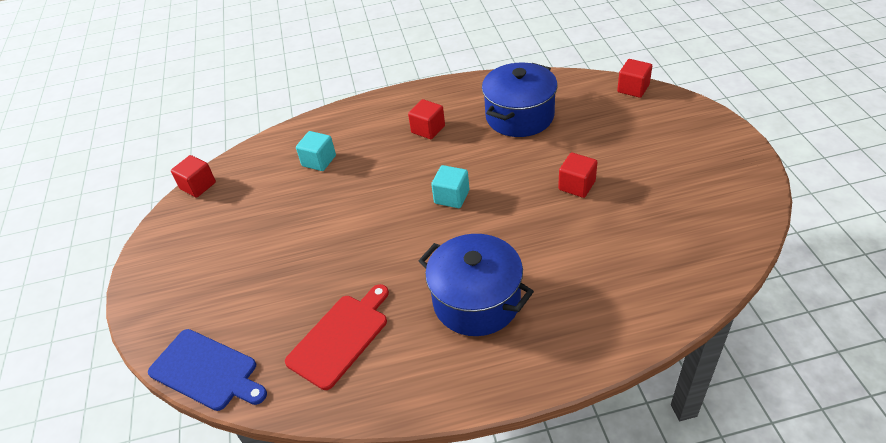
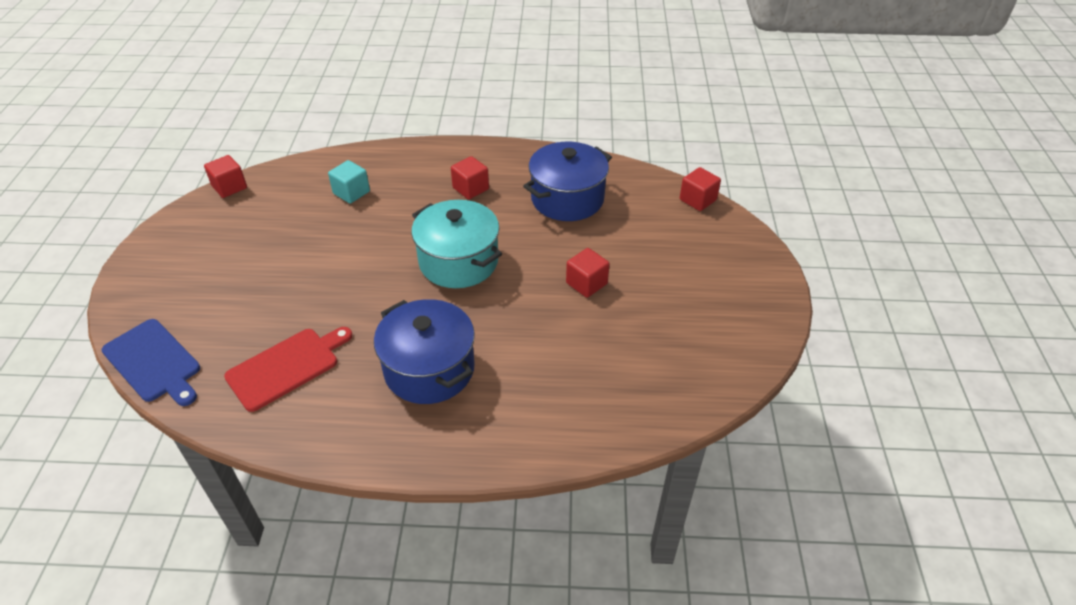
camera: 10 degrees right, 0 degrees up
(451, 197) = (458, 261): turquoise cube -> turquoise pot

